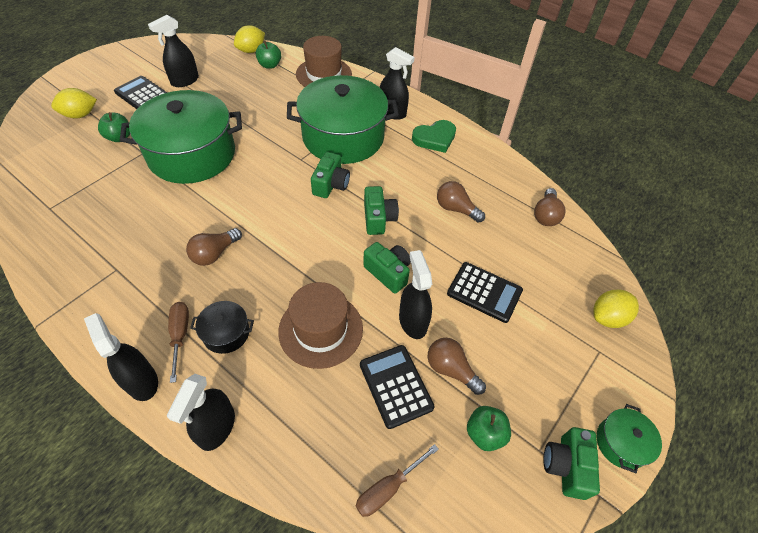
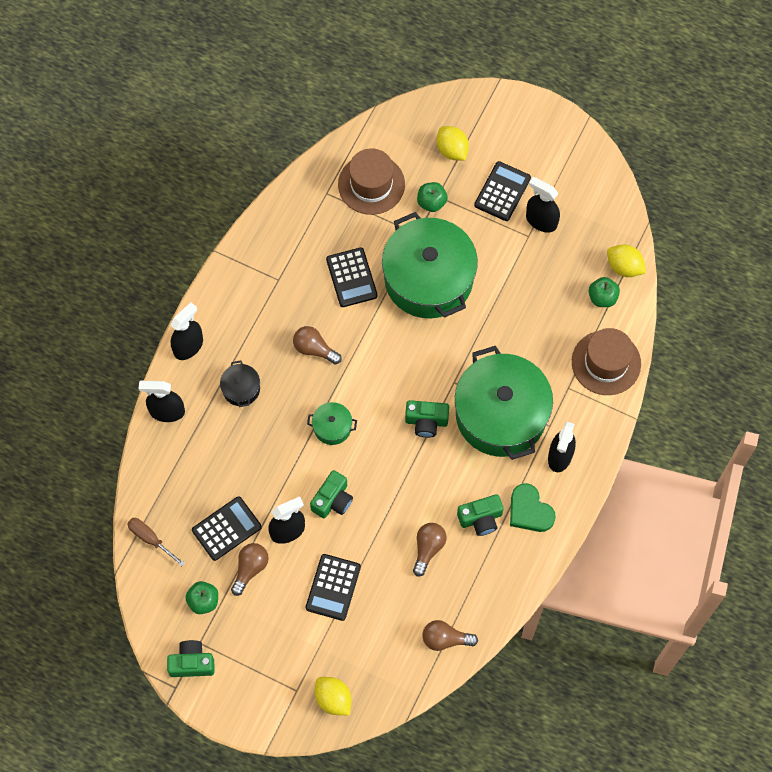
camera: 80 degrees right, 15 degrees up
(155, 207) = (352, 277): none -> black calculator
(180, 335) = (231, 356): brown screwdriver -> none
(321, 329) = (261, 459): brown hat -> brown hat (371, 184)
(378, 218) = (394, 477): green camera -> green camera (481, 518)
(621, 443) = (218, 705): green pot -> green pot (332, 427)

